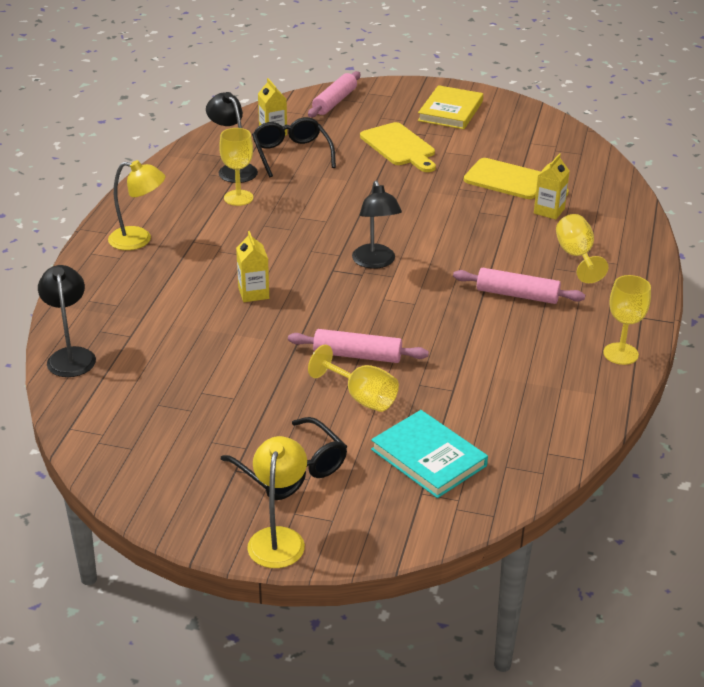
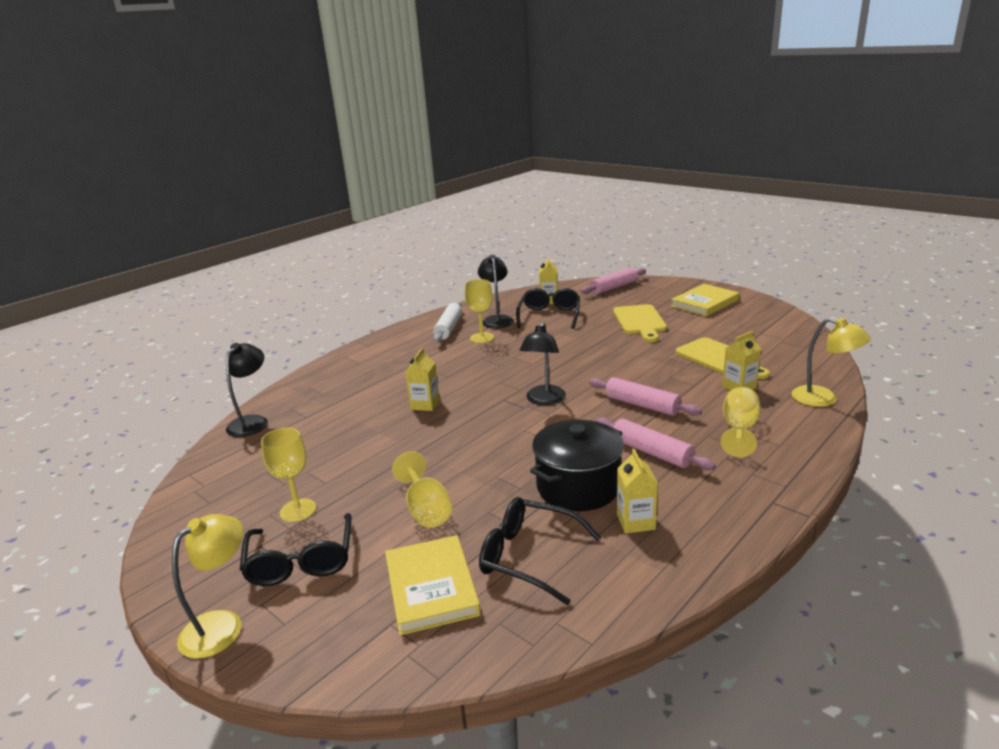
camera: 30 degrees right, 10 degrees down
(139, 240) = (384, 353): yellow lamp -> yellow lamp (823, 399)
(184, 191) = (448, 328): none -> white rolling pin
(357, 355) = (458, 472): pink rolling pin -> pink rolling pin (642, 405)
(428, 457) = (431, 587): turquoise book -> yellow book
(479, 342) = (578, 487): none -> black pot
(486, 412) = (529, 556): none -> black glasses
(549, 360) = (635, 522): none -> yellow carton
(620, 354) = (722, 534): yellow goblet -> yellow goblet (298, 510)

